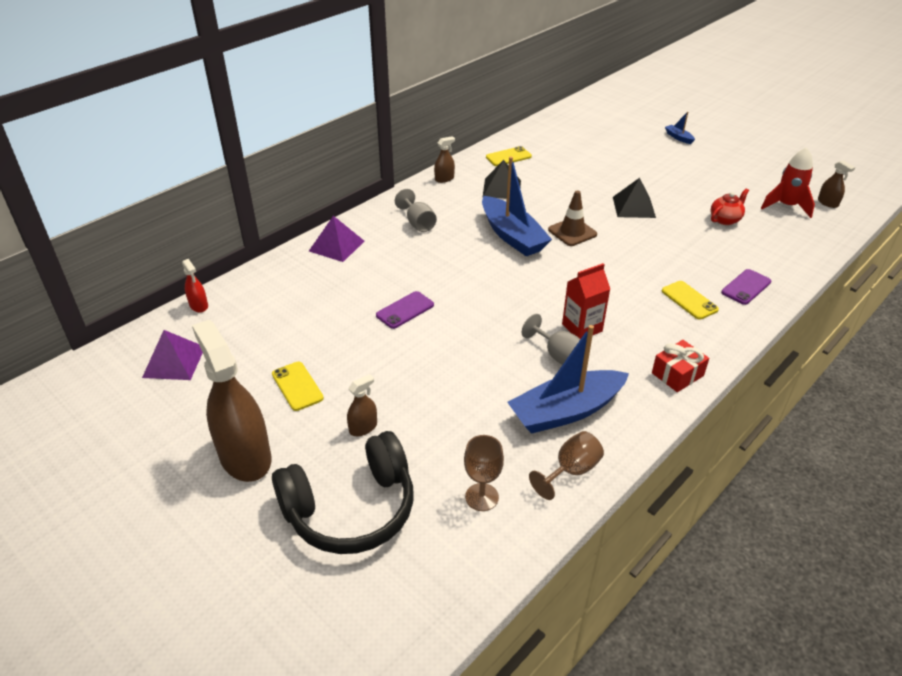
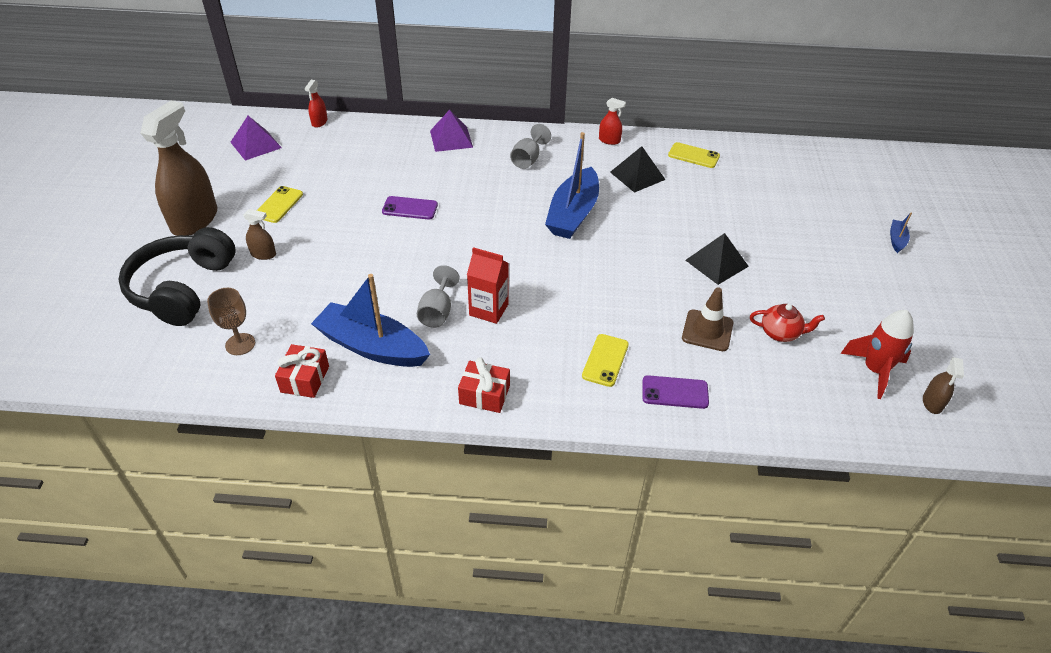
camera: 50 degrees right, 5 degrees up
(351, 509) = (182, 288): black headphones -> black headphones turned 75 degrees clockwise
(444, 179) = (609, 140): brown spray bottle -> red spray bottle
(570, 471) = (305, 379): brown goblet -> red gift
(572, 232) = (623, 244): brown traffic cone -> brown traffic cone (707, 330)

